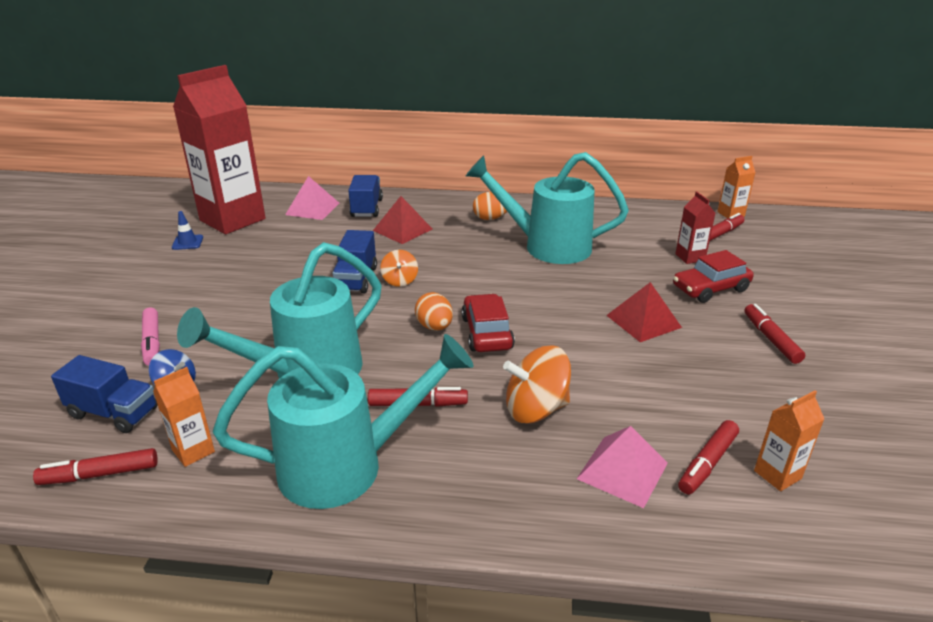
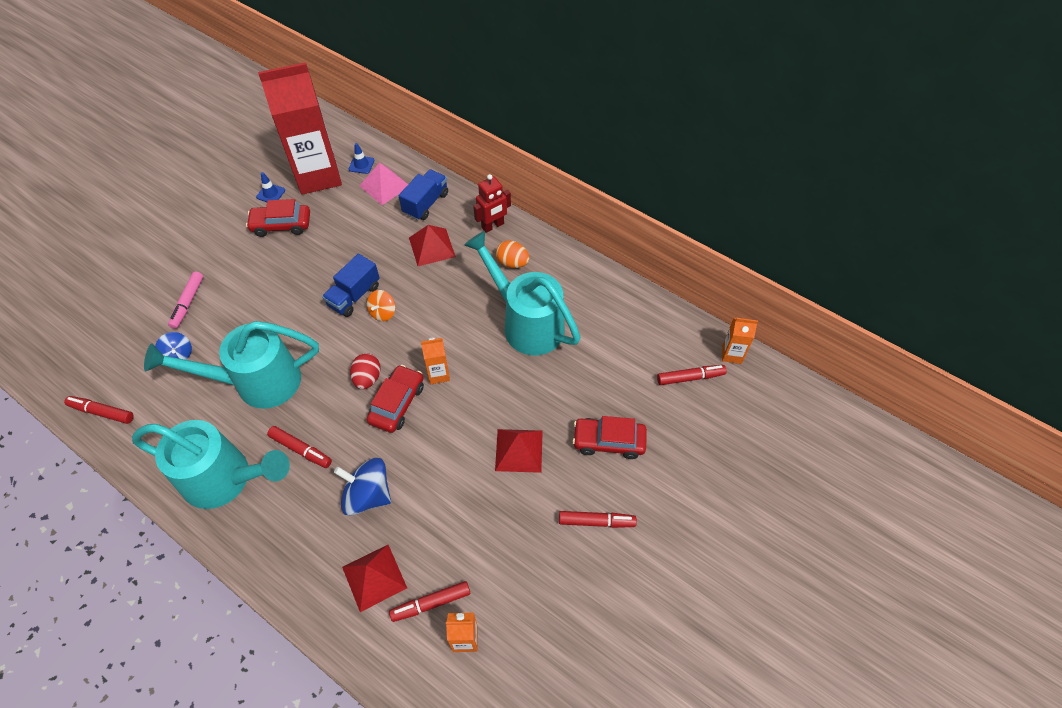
camera: 30 degrees right, 25 degrees up
(114, 413) = (134, 362): blue truck -> none
(193, 451) = (156, 420): orange carton -> orange carton (438, 374)
(221, 258) = (281, 225): none -> red car
(274, 203) = (361, 165): none -> blue traffic cone
(434, 327) = (367, 378): orange egg -> red egg
(446, 204) = (493, 226): none -> red robot
(536, 409) = (368, 495): orange spinning top -> blue spinning top
(622, 470) = (374, 577): pink pyramid -> red pyramid
(690, 257) = (631, 395): red carton -> none
(771, 339) = (596, 521): red marker -> red marker turned 75 degrees clockwise

